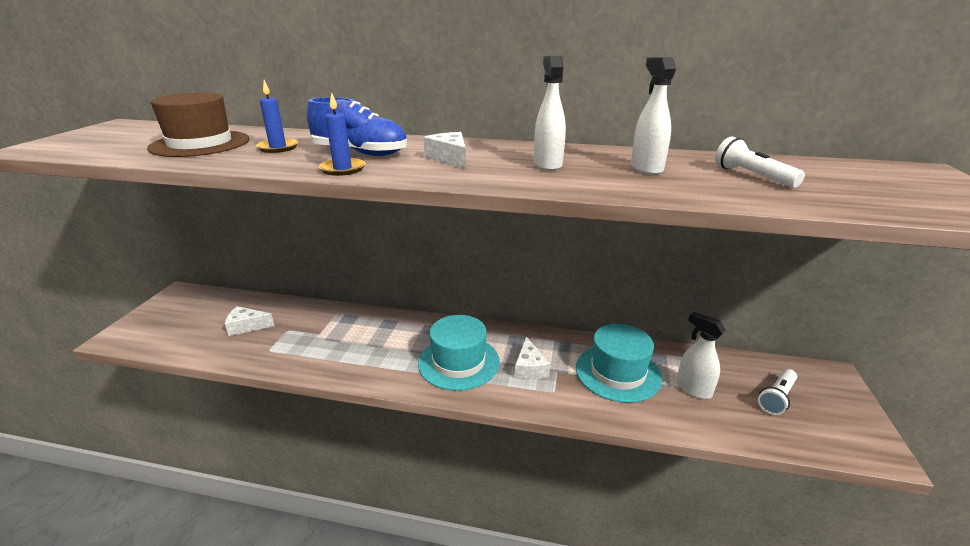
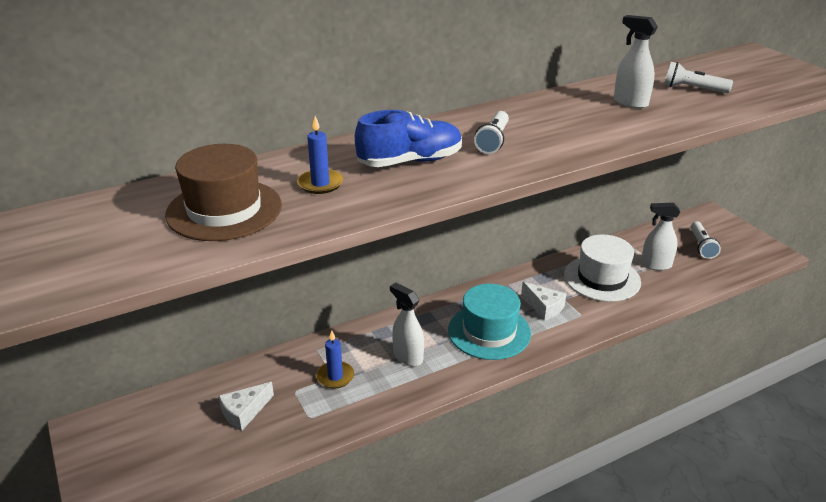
camera: 40 degrees left, 5 degrees up
(342, 169) = (443, 184): blue candle -> blue candle (335, 376)
(450, 159) = (493, 141): white cheese -> white flashlight
(547, 164) = (568, 121): white spray bottle -> white spray bottle (407, 357)
(617, 373) = (602, 278): turquoise hat -> white hat

